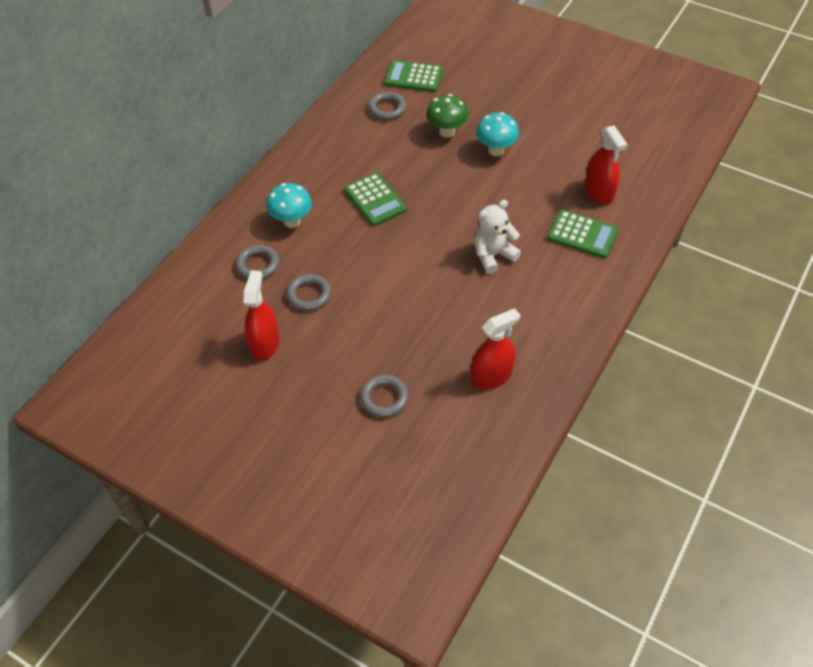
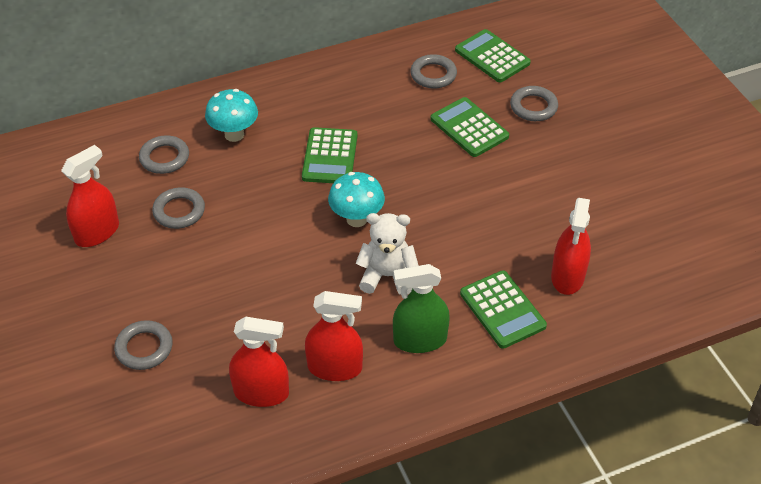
camera: 35 degrees right, 5 degrees down
(446, 132) = (469, 128): green mushroom -> green calculator
(473, 97) = (533, 107): none -> grey ring
(496, 150) = (500, 173): turquoise mushroom -> turquoise mushroom (356, 219)
(520, 331) = (335, 367): none -> red spray bottle
(553, 282) = (420, 340): none -> green spray bottle

